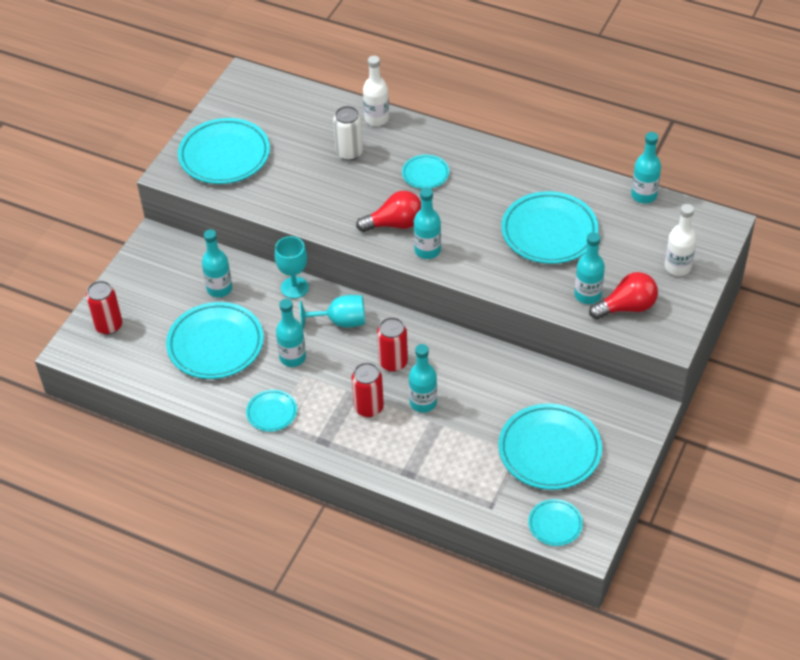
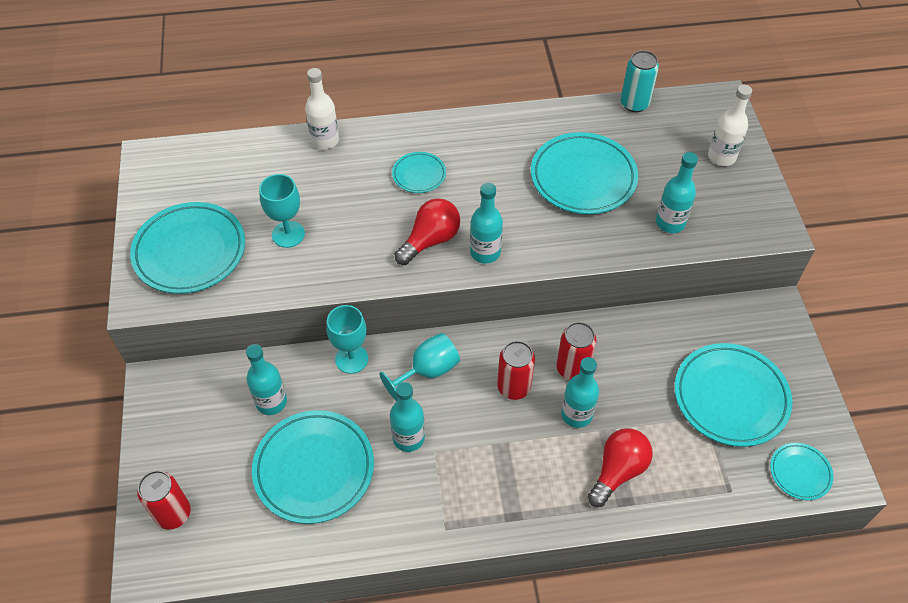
camera: 35 degrees left, 5 degrees up
(272, 412) = (434, 514): turquoise plate -> none
(299, 174) = (288, 234): none -> turquoise goblet
(349, 153) = (324, 187): white can -> none
(368, 407) = (528, 450): red can -> red can (572, 368)
(627, 307) = (714, 217): red light bulb -> red light bulb (618, 471)
(644, 195) = (634, 104): turquoise bottle -> turquoise can

